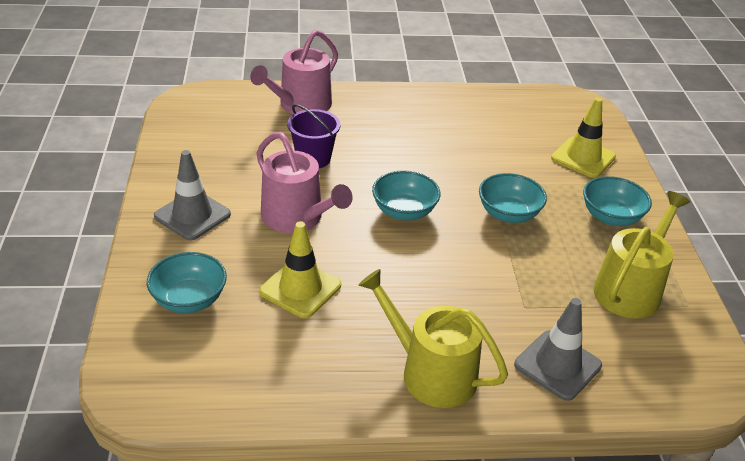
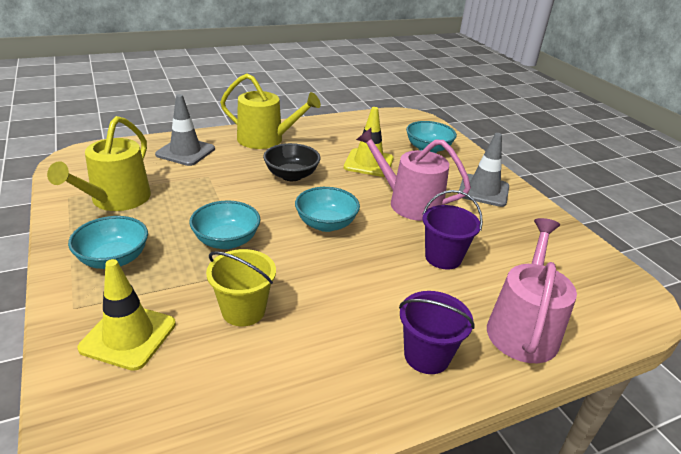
camera: 160 degrees right, 5 degrees down
(382, 107) = (426, 356): none -> purple bucket
(416, 286) = (291, 175): none -> black bowl
(500, 156) = (243, 310): none -> yellow bucket

